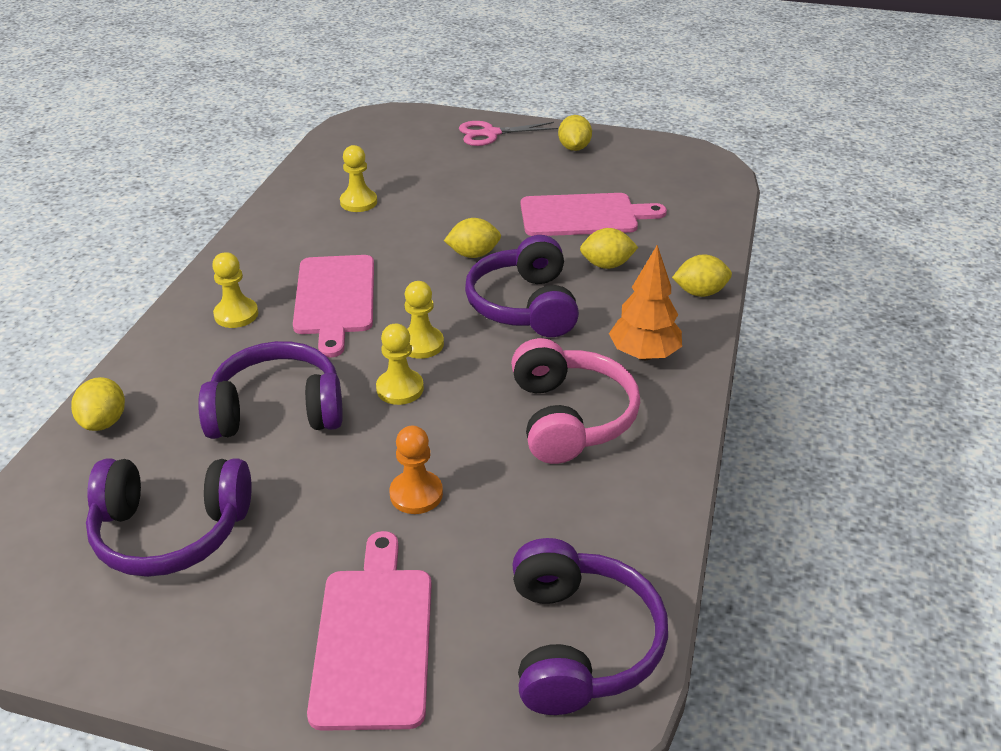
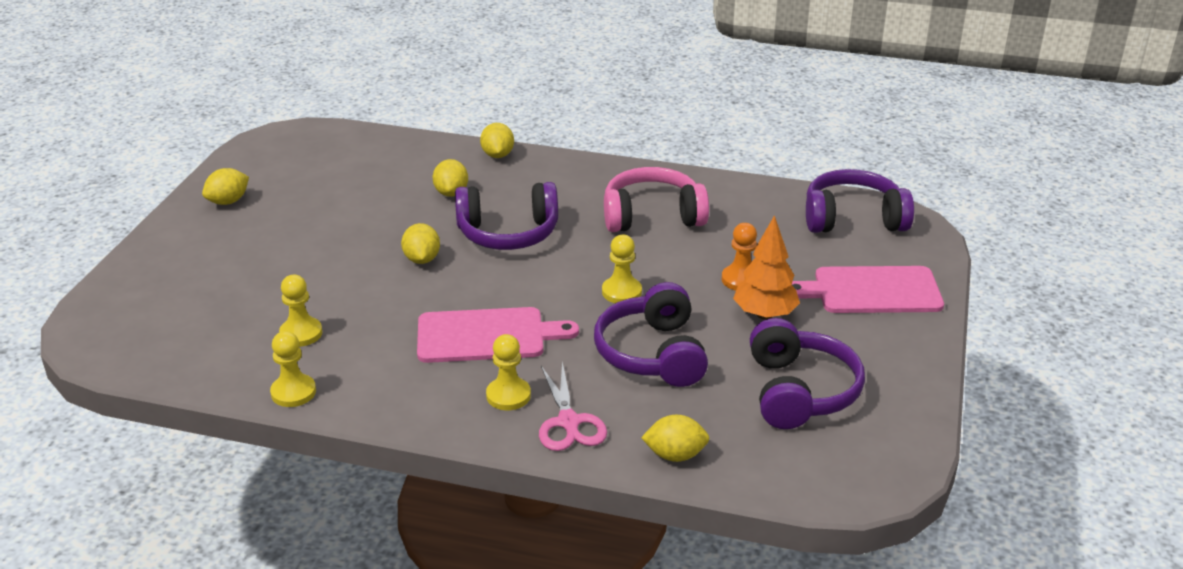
camera: 90 degrees left, 5 degrees down
(421, 344) = (561, 283): yellow pawn -> yellow pawn (293, 392)
(490, 134) = (172, 251): pink scissors -> pink scissors (569, 422)
(574, 148) = (228, 201): yellow lemon -> yellow lemon turned 45 degrees counterclockwise
(584, 215) = (365, 201): pink cutting board -> none
(644, 354) = (577, 183): orange tree -> orange tree (764, 314)

